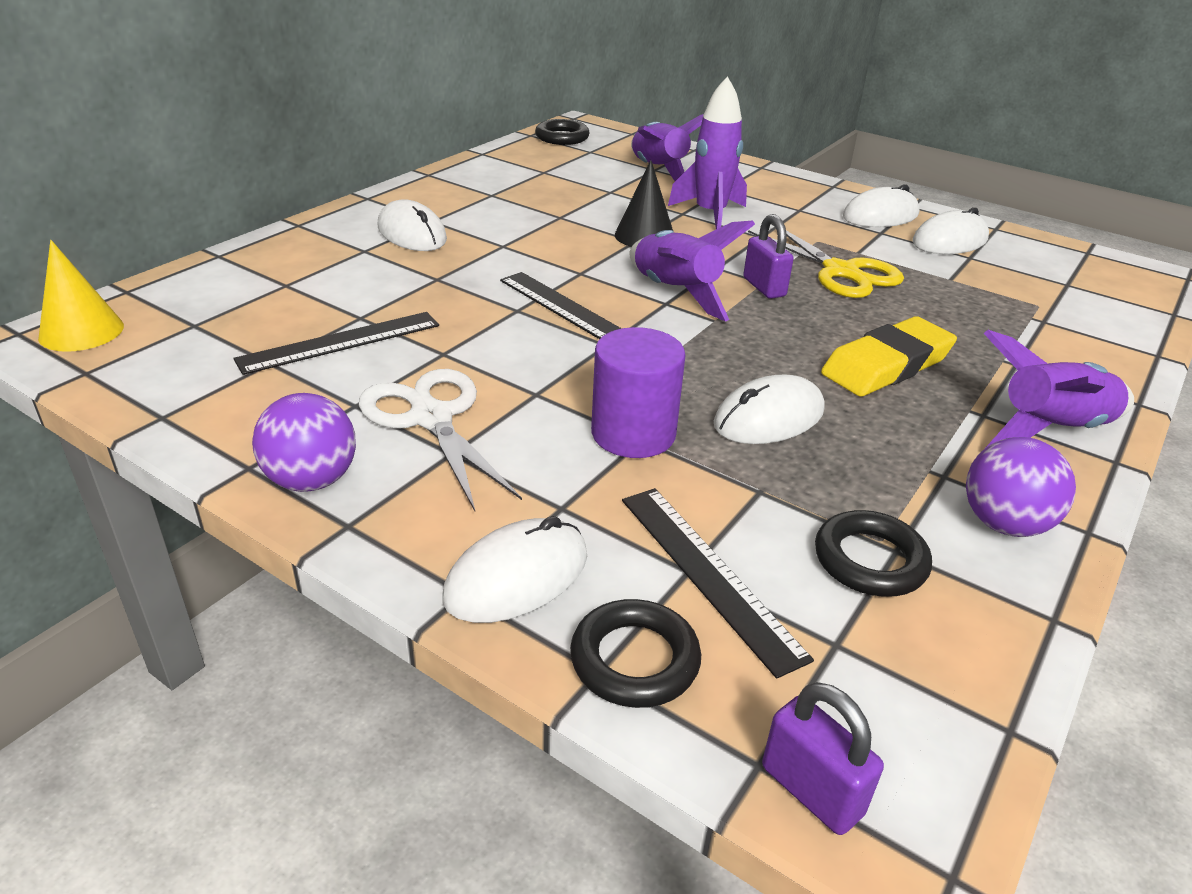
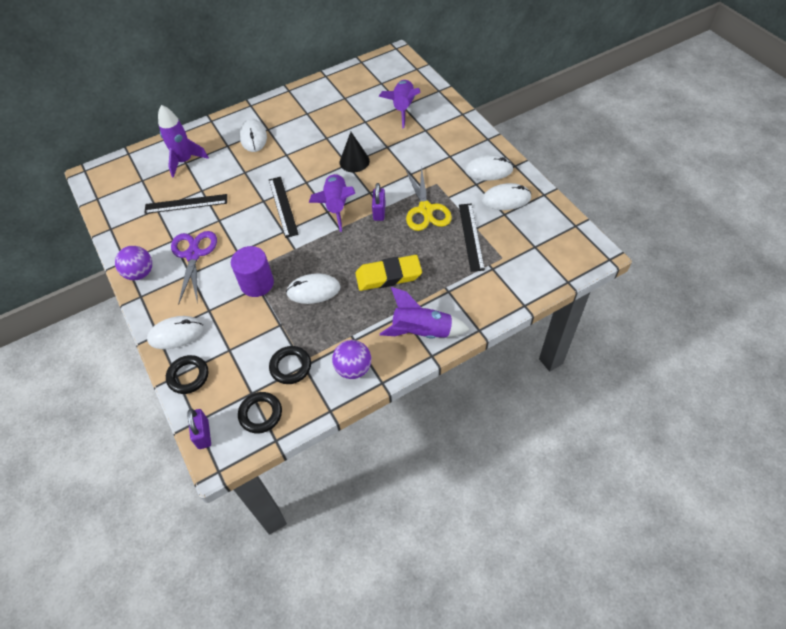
camera: 30 degrees right, 20 degrees up
(81, 331) = (104, 175): yellow cone -> none
(431, 418) = (193, 254): white scissors -> purple scissors
(562, 137) = (376, 67): black ring -> black ring (260, 414)
(708, 574) = (234, 353): black ruler -> black ruler (471, 236)
(710, 214) = (399, 151): purple rocket -> purple rocket (185, 161)

